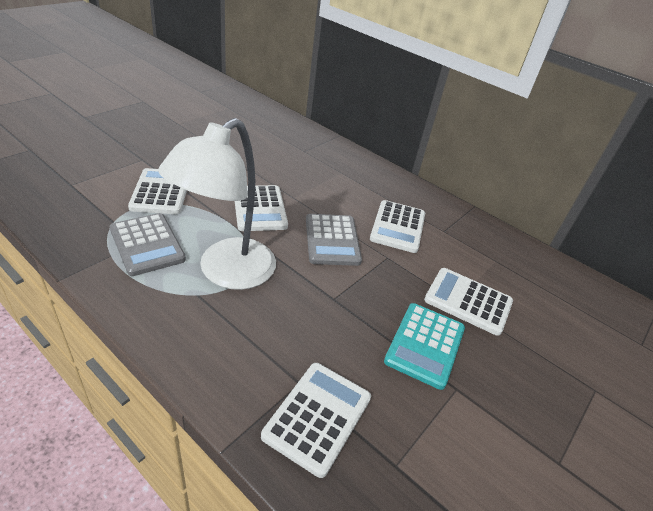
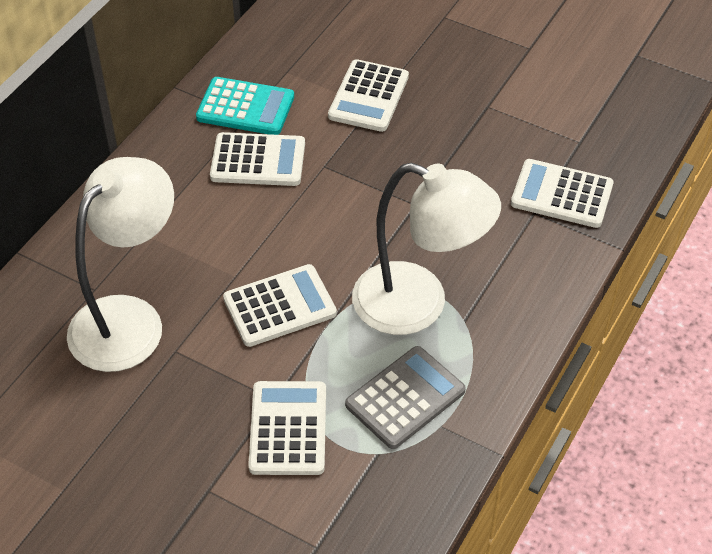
camera: 95 degrees left, 10 degrees up
(161, 192) = (288, 428): white calculator -> white calculator turned 105 degrees clockwise
(277, 157) = (129, 319): none -> white lamp
(332, 240) = (314, 220): grey calculator -> none
(425, 345) = (446, 128): turquoise calculator -> turquoise calculator (245, 107)

